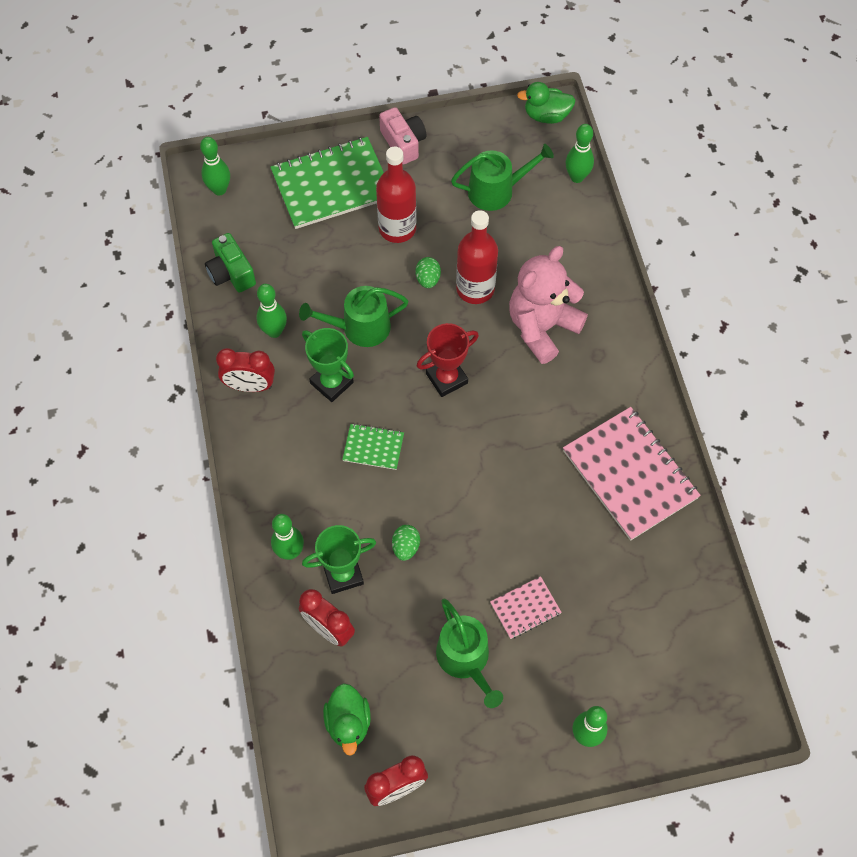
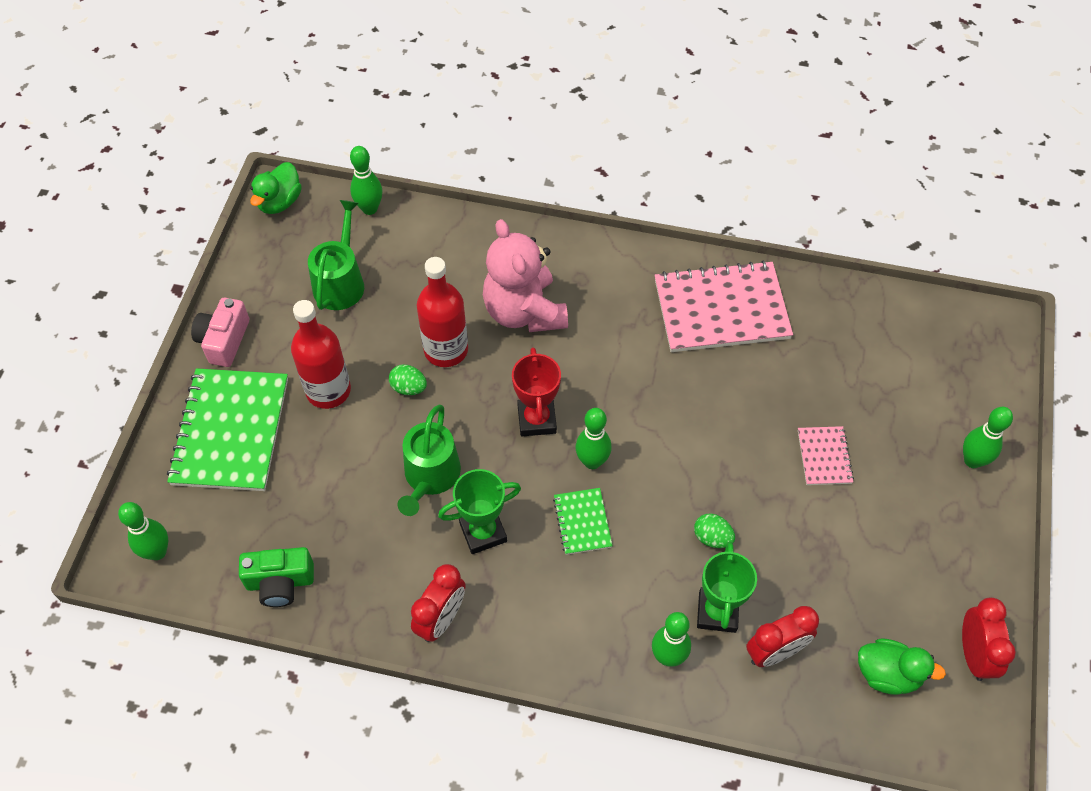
camera: 65 degrees left, 5 degrees down
(274, 331) = (385, 566): green bowling pin -> green bowling pin (592, 461)
(373, 447) = (582, 522): green notebook -> green notebook turned 45 degrees counterclockwise
(403, 143) = (224, 340): pink camera -> pink camera turned 75 degrees counterclockwise
(465, 659) = (858, 533): green watering can -> none

